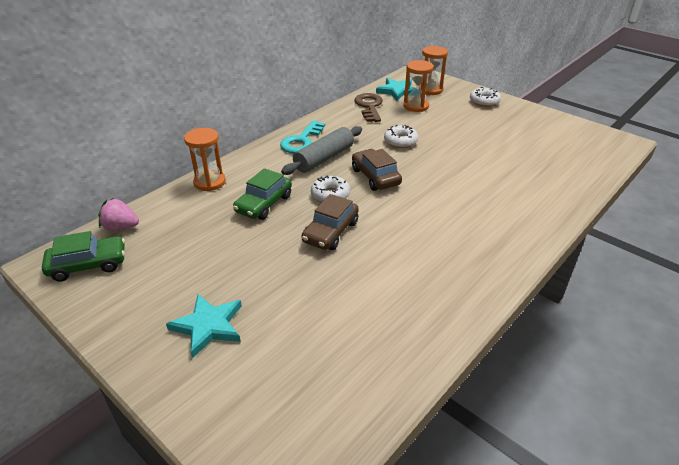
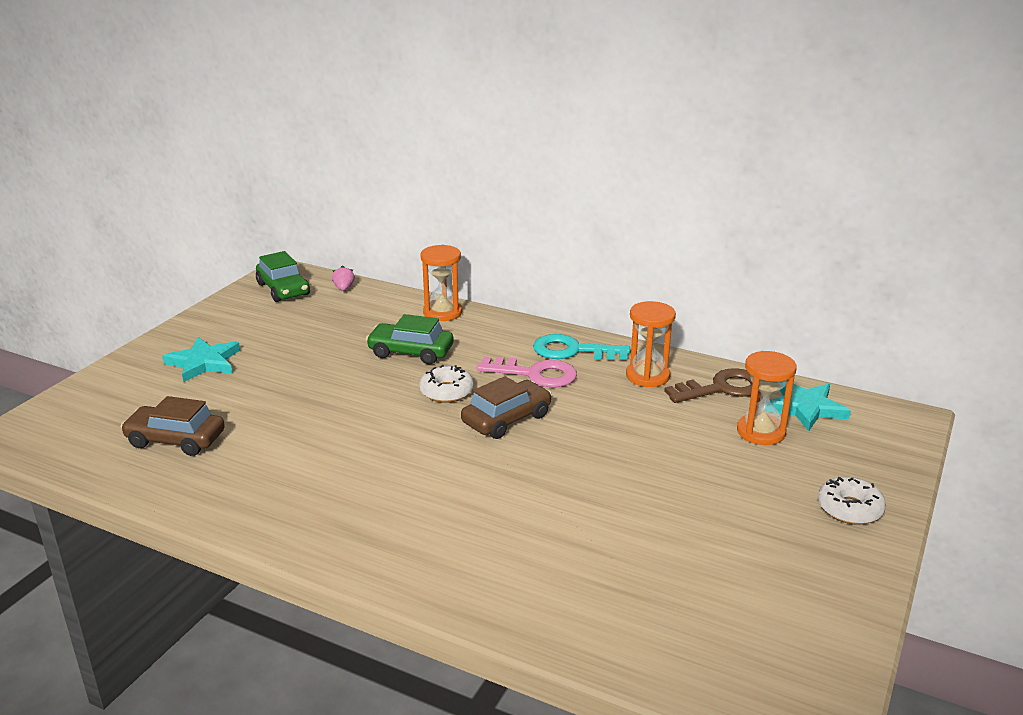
camera: 75 degrees right, 10 degrees down
(121, 227) = (344, 288): pink strawberry -> pink strawberry, size x0.66
(324, 158) = (535, 374): grey rolling pin -> pink key
(330, 232) = (367, 403): brown car -> brown car (175, 440)
(400, 141) = (622, 429): white donut -> none
(430, 90) = (844, 442): orange hourglass -> orange hourglass (647, 376)

